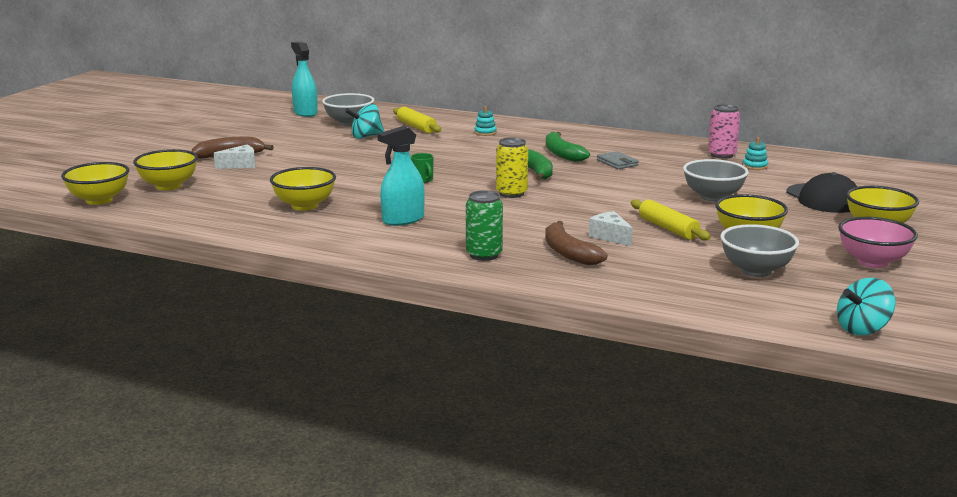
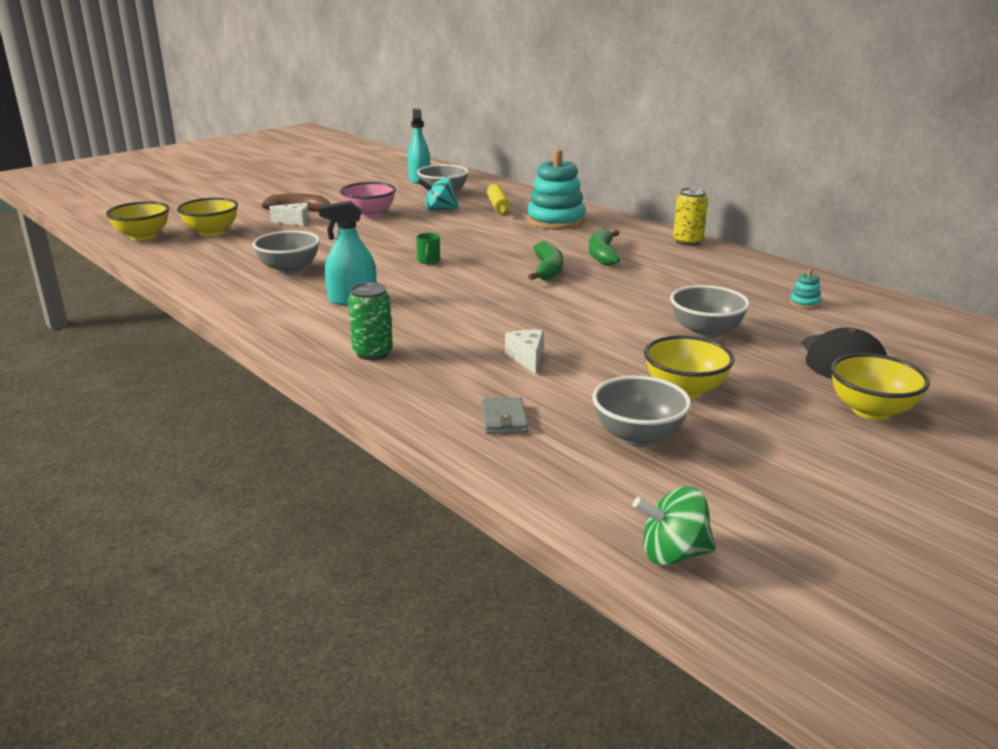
camera: 25 degrees right, 5 degrees up
(304, 206) = (289, 270): yellow bowl -> grey bowl
(485, 132) = (555, 221): turquoise stacking toy -> turquoise stacking toy, size x2.48
(511, 193) = (492, 290): yellow can -> yellow can (687, 242)
(568, 253) = (458, 368): brown banana -> none
(617, 163) = (648, 274): grey wallet -> grey wallet (504, 419)
(668, 228) = (604, 361): yellow rolling pin -> none
(721, 155) = (781, 283): pink can -> none
(862, 329) = (672, 554): turquoise spinning top -> green spinning top
(872, 262) = (805, 459): pink bowl -> pink bowl (369, 214)

